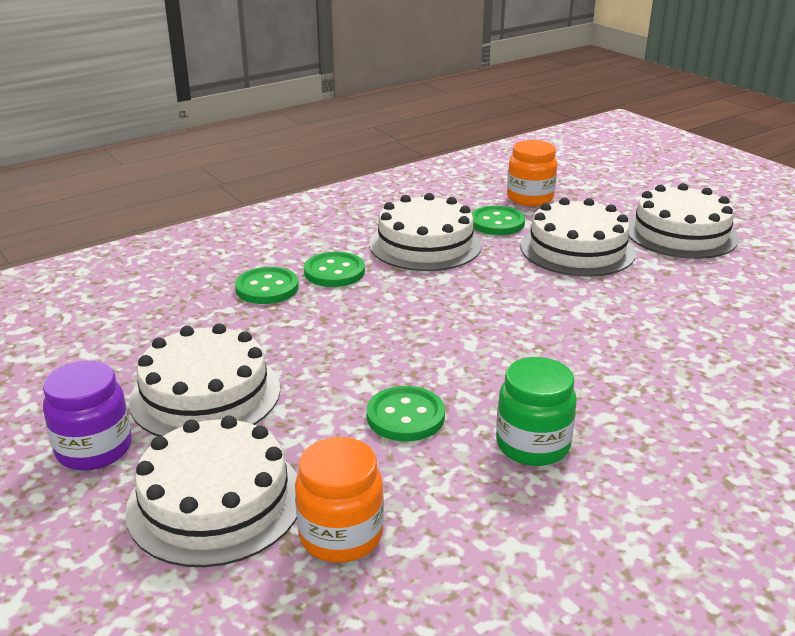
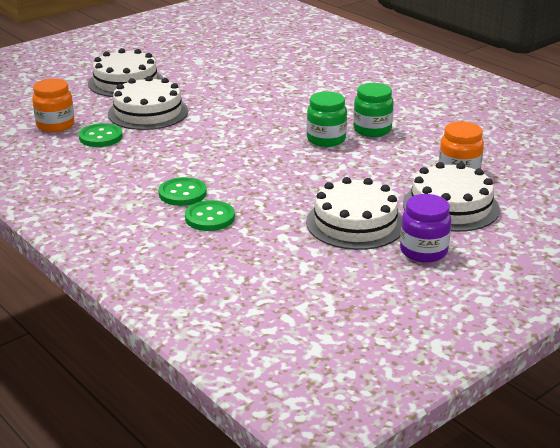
camera: 95 degrees left, 0 degrees up
(405, 416) = (358, 161): green button -> none
(425, 244) = (136, 162): white cake -> none
(490, 390) = (326, 139): none -> green jar

